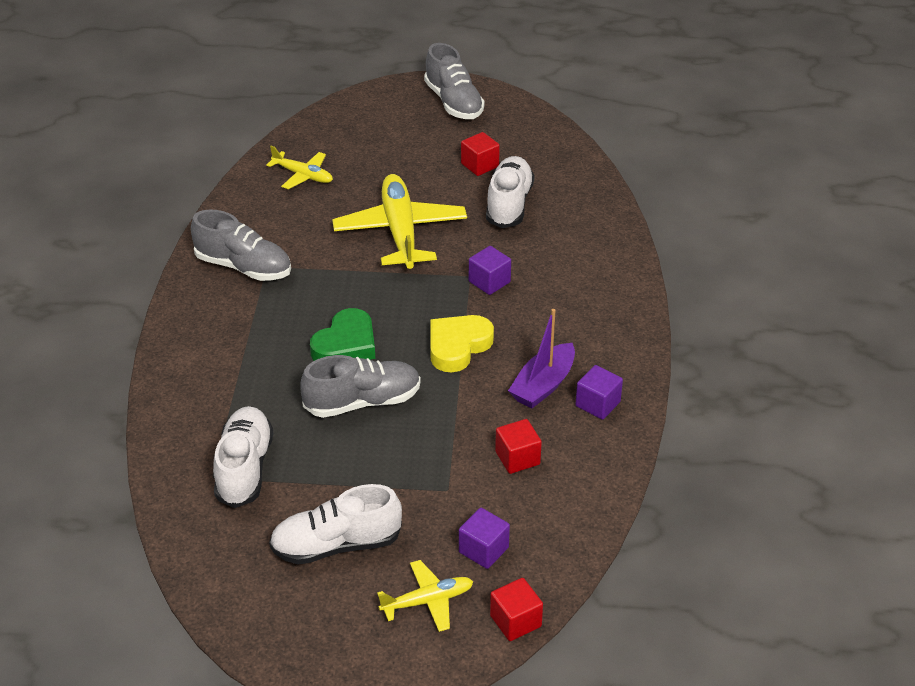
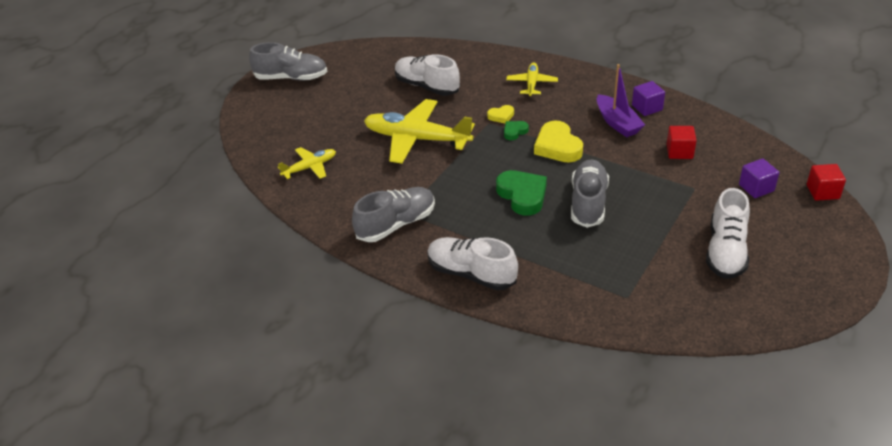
camera: 60 degrees left, 0 degrees up
(244, 468) = (626, 278): white shoe -> white shoe (471, 274)
(428, 601) = (793, 223): yellow plane -> yellow plane (532, 83)
(464, 302) = (514, 132): none -> green heart
(480, 165) = (373, 86): red cube -> none
(489, 282) = (501, 116): purple cube -> yellow heart

